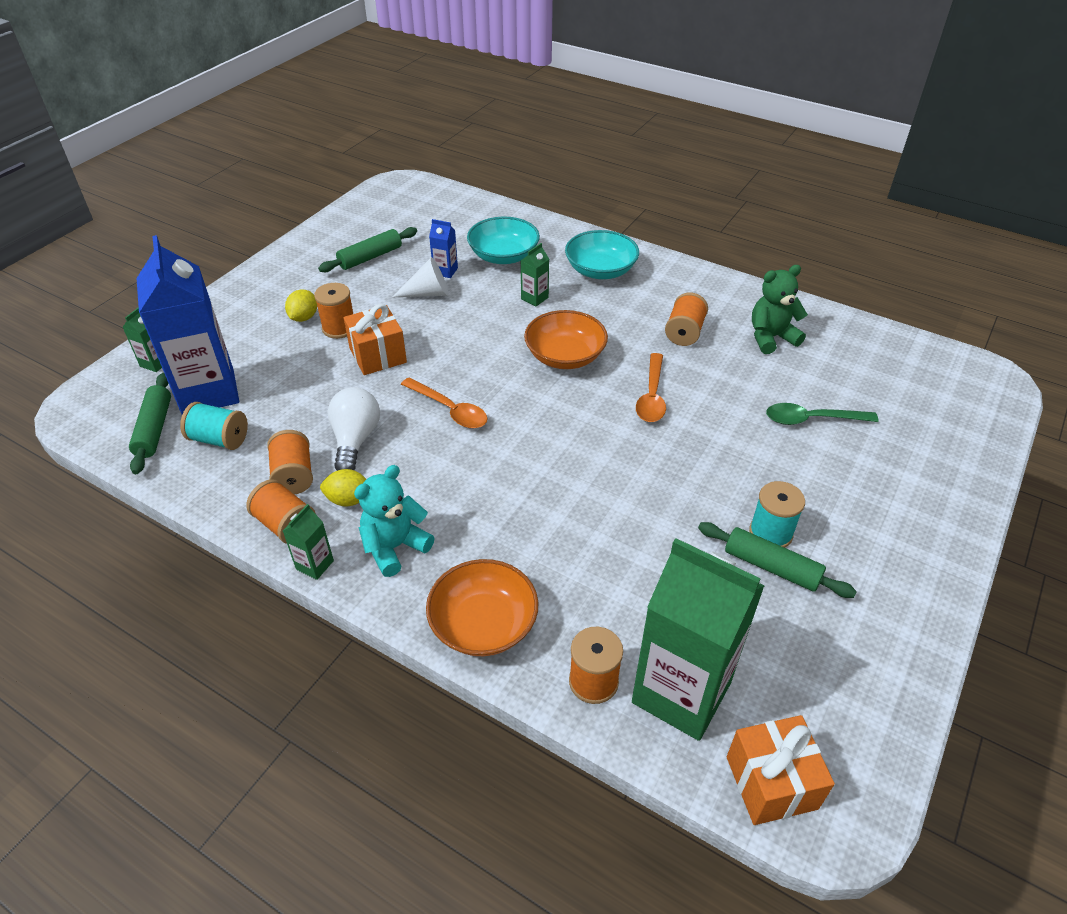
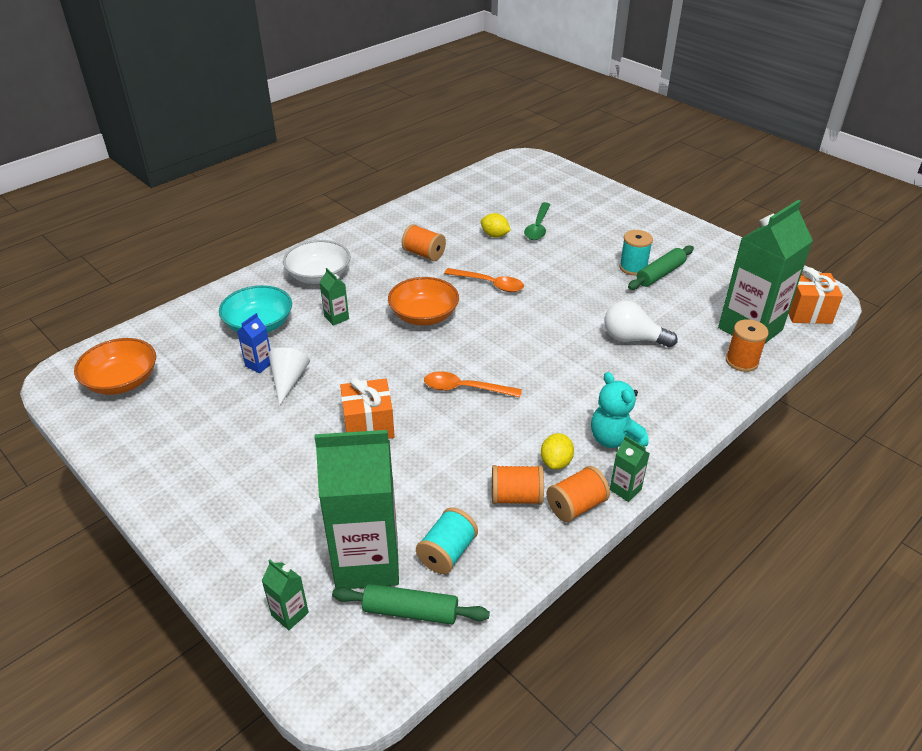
camera: 75 degrees left, 5 degrees down
(208, 392) = (367, 562): blue carton -> green carton
(304, 317) = (275, 475): yellow lemon -> yellow lemon (495, 235)
(339, 328) = (310, 449): orange spool -> none
(355, 440) = (482, 451): white light bulb -> white light bulb (632, 339)
(370, 257) = (196, 414): green rolling pin -> none
(450, 410) = (465, 388): orange spoon -> orange spoon turned 135 degrees counterclockwise
(483, 624) = (693, 402): orange bowl -> orange bowl (122, 381)
(600, 270) = (319, 276): turquoise bowl -> white bowl
(771, 337) = (448, 220): green teddy bear -> none

